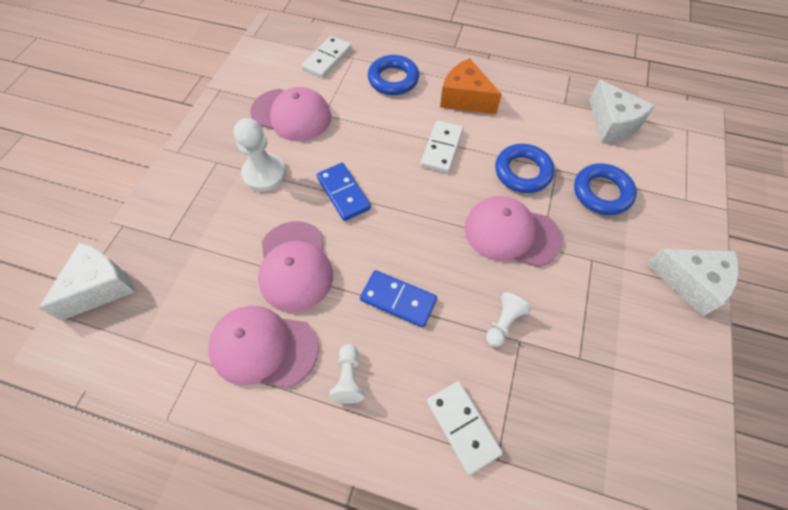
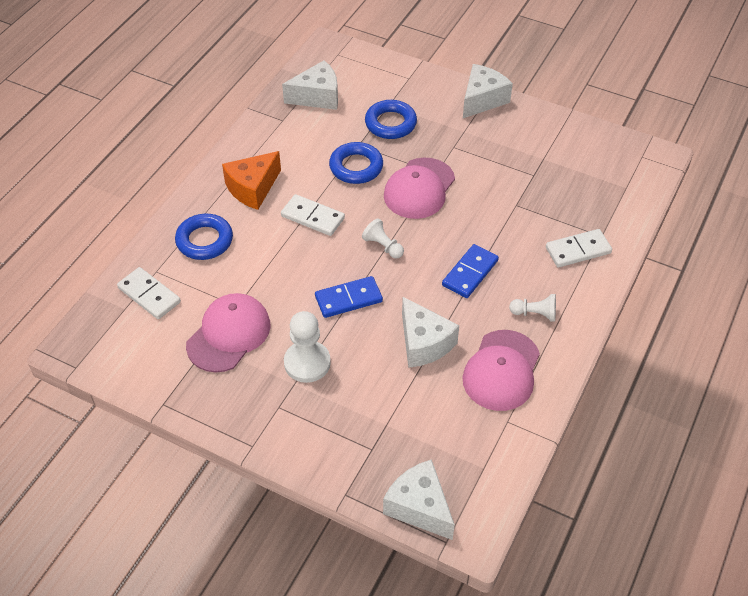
camera: 80 degrees left, 10 degrees down
(295, 266) = (424, 343): pink cap -> white cheese
(503, 323) = (500, 211): white pawn -> white pawn (383, 246)

